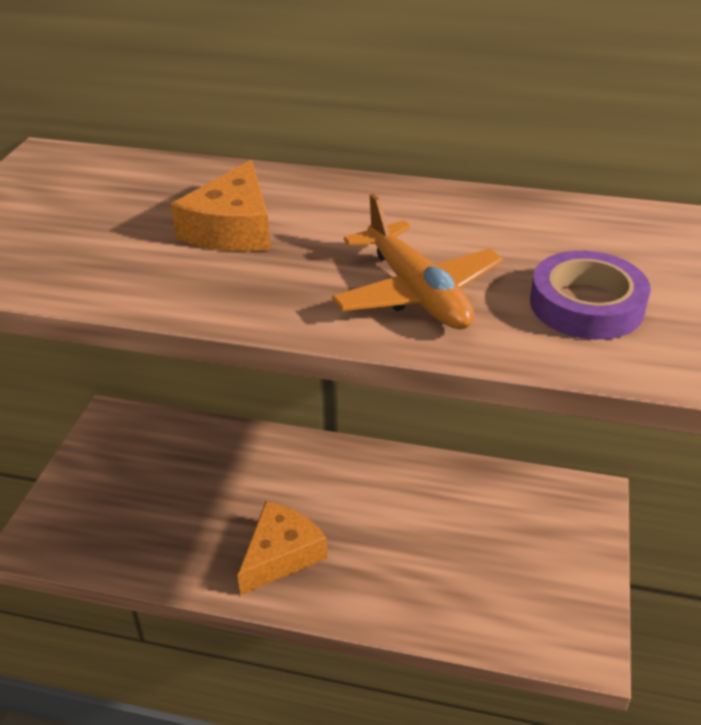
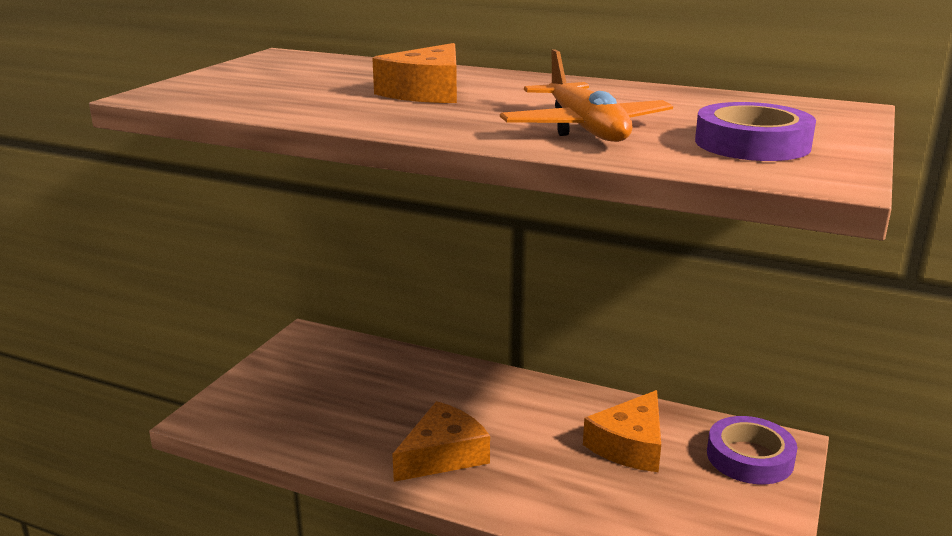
camera: 10 degrees right, 15 degrees down
(453, 516) = (630, 445): none -> orange cheese
(562, 515) = (749, 457): none -> purple tape

